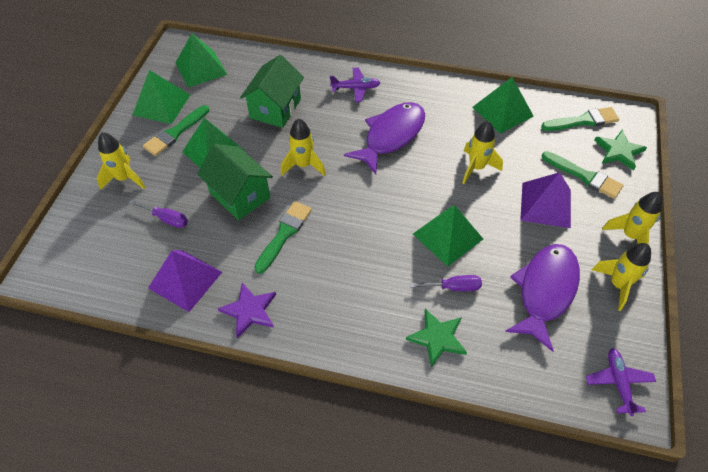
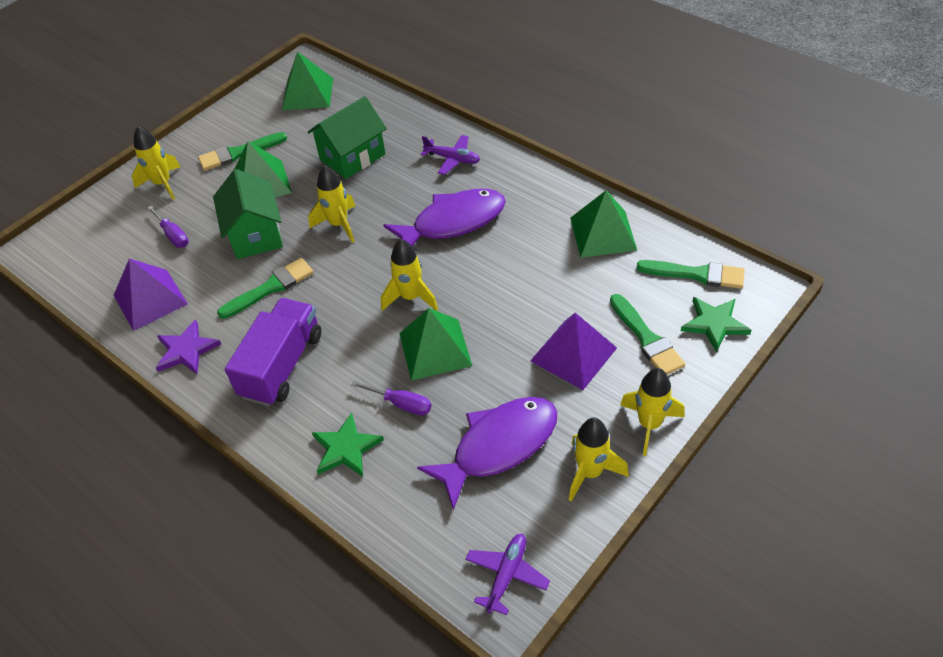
camera: 30 degrees right, 5 degrees down
(161, 105) = (245, 121): green pyramid -> none
(339, 293) = (282, 365): none -> purple truck
(476, 168) = (523, 287): yellow rocket -> yellow rocket (411, 297)

